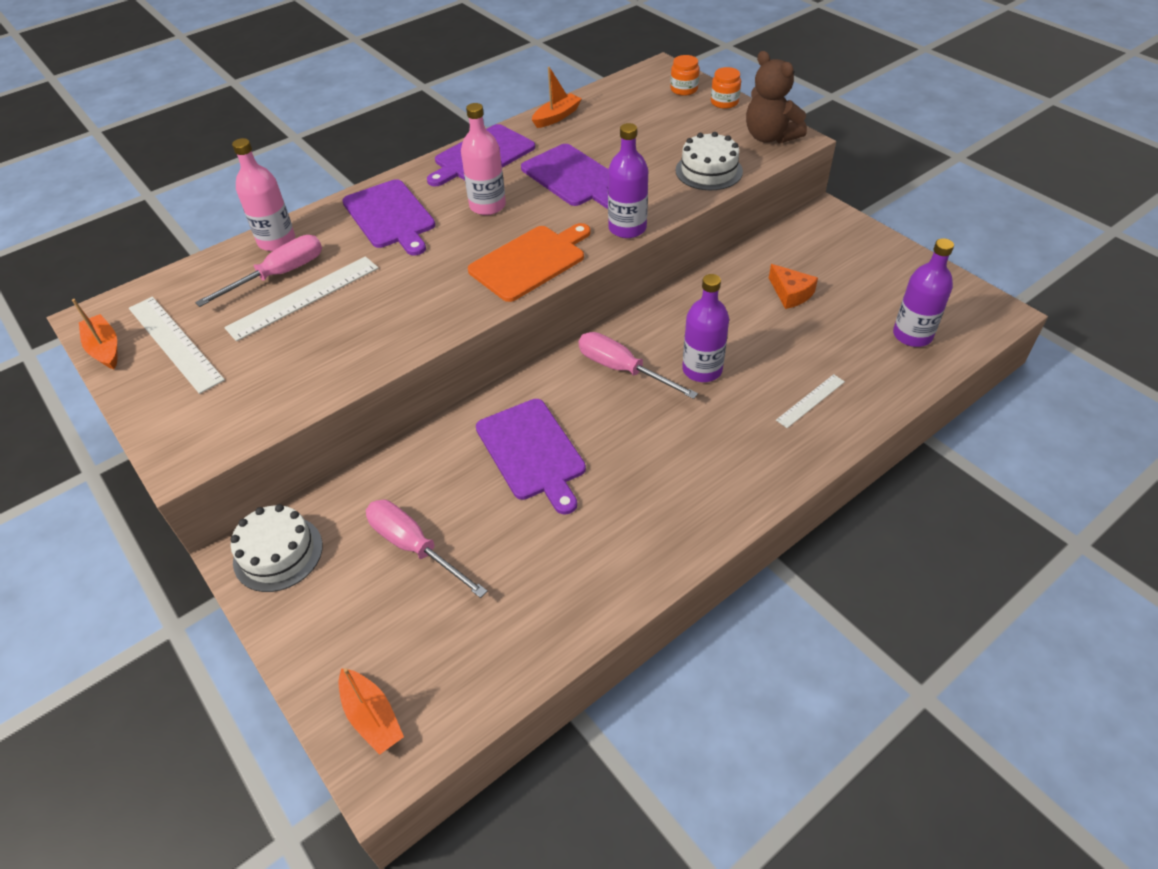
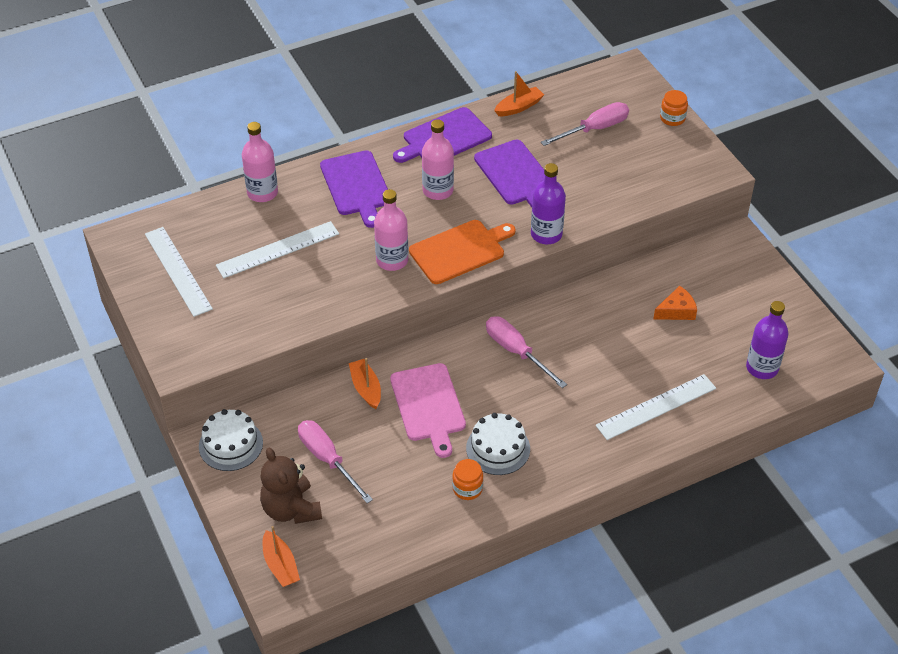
camera: 10 degrees right, 0 degrees up
(105, 348) = (126, 265): orange boat -> orange boat (366, 388)
(279, 275) = (261, 225): pink screwdriver -> pink screwdriver (594, 129)
(450, 285) = (392, 260): none -> pink bottle
(532, 452) = (428, 405): purple cutting board -> pink cutting board
(684, 89) = (641, 97): orange jar -> orange jar (467, 488)
(702, 370) = (579, 364): purple bottle -> none
(709, 171) = (632, 190): white cake -> white cake (498, 448)
(770, 137) = (698, 164): brown teddy bear -> brown teddy bear (291, 509)
(790, 293) = (676, 311): orange cheese -> orange cheese turned 90 degrees counterclockwise
(810, 401) = (656, 407): white ruler -> white ruler, size x1.80

